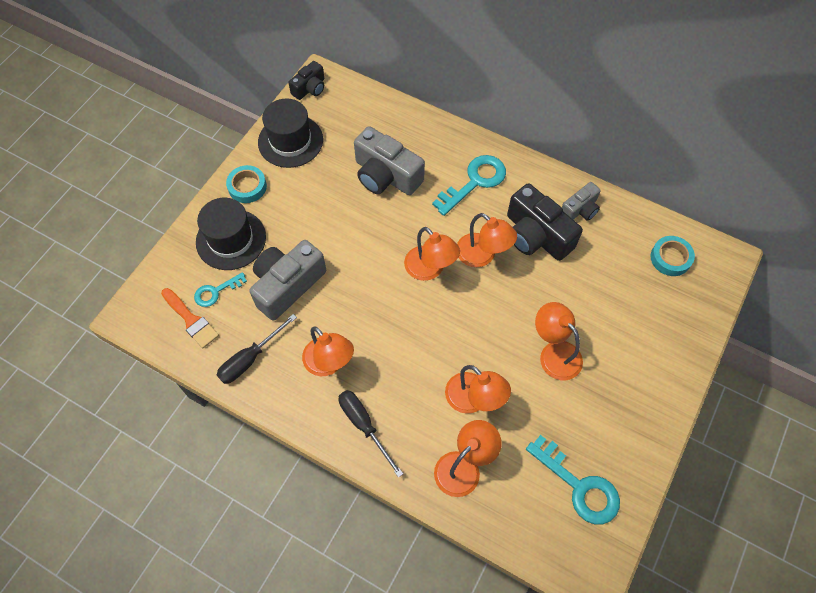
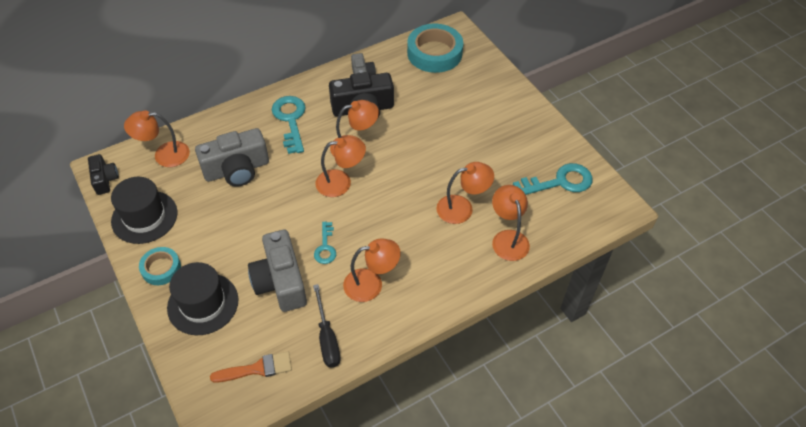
camera: 60 degrees left, 10 degrees down
(216, 292) = (244, 337): turquoise key -> turquoise key (325, 247)
(364, 425) = (438, 285): black screwdriver -> none
(554, 353) = (459, 146): orange lamp -> orange lamp (164, 155)
(670, 258) = (434, 53): turquoise tape -> turquoise tape, size x1.78

